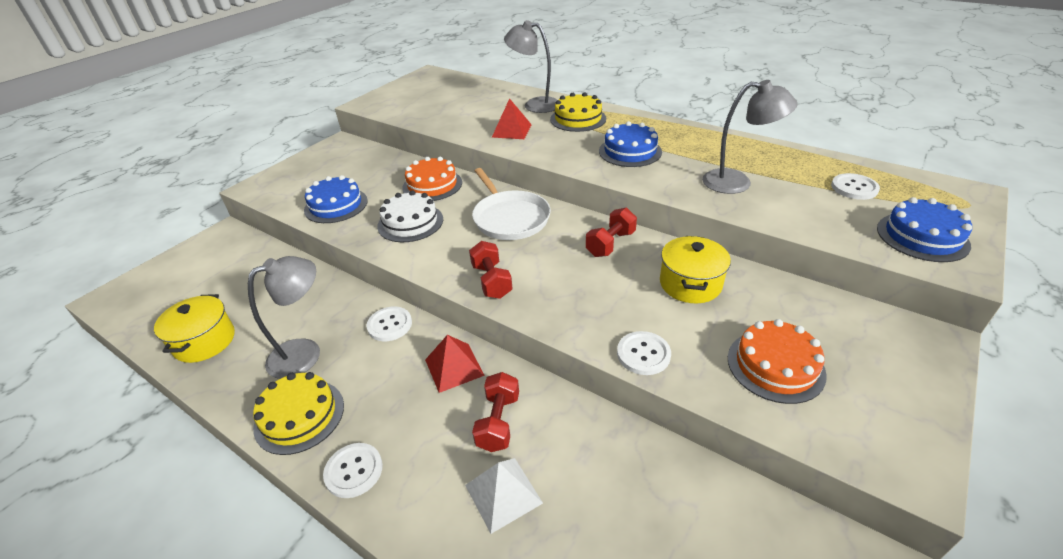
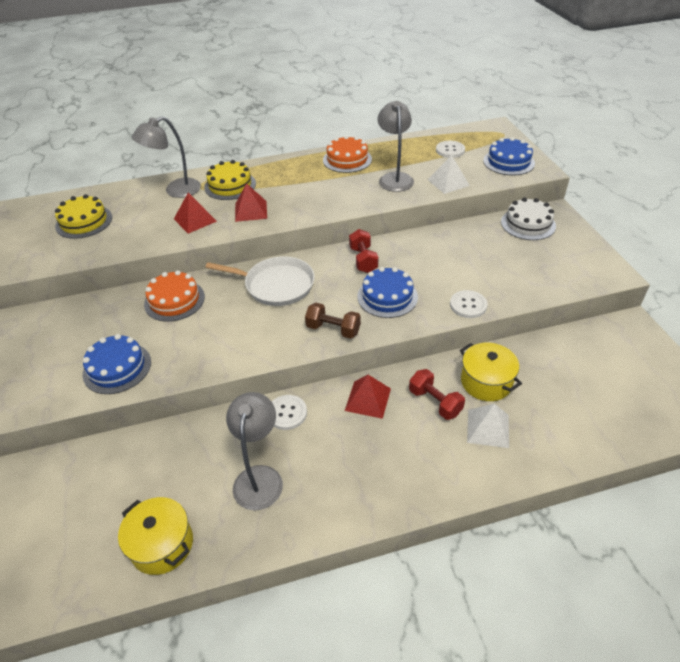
camera: 50 degrees left, 5 degrees up
(299, 416) = (325, 506): yellow cake -> yellow cake (84, 222)
(354, 471) = (406, 494): white button -> none
(410, 222) = (208, 336): white cake -> white cake (528, 224)
(491, 281) = (333, 329): red dumbbell -> brown dumbbell
(560, 144) = (251, 211): none -> red pyramid
(630, 151) = (305, 191): blue cake -> blue cake (387, 296)
(690, 284) = (435, 254): yellow pot -> yellow pot (486, 382)
(737, 182) = (394, 178): grey lamp -> grey lamp turned 60 degrees counterclockwise
(775, 365) = (522, 267): orange cake -> orange cake (347, 159)
(794, 216) = (448, 182): none -> white pyramid

